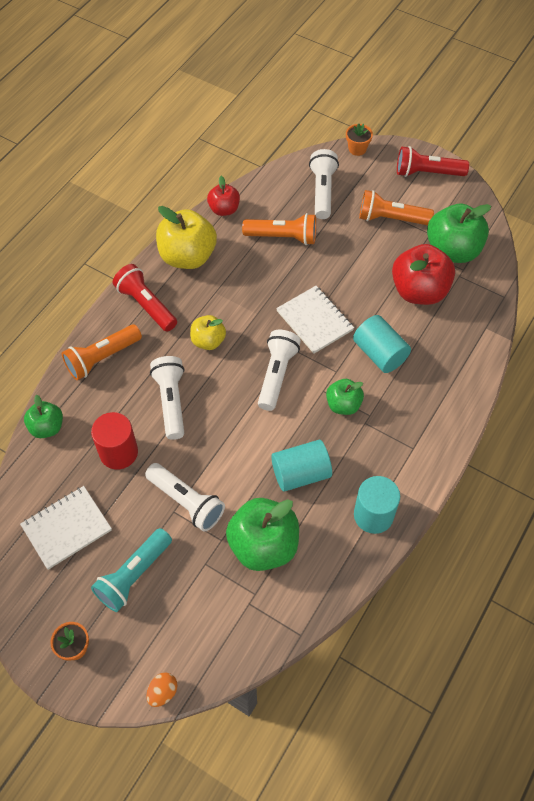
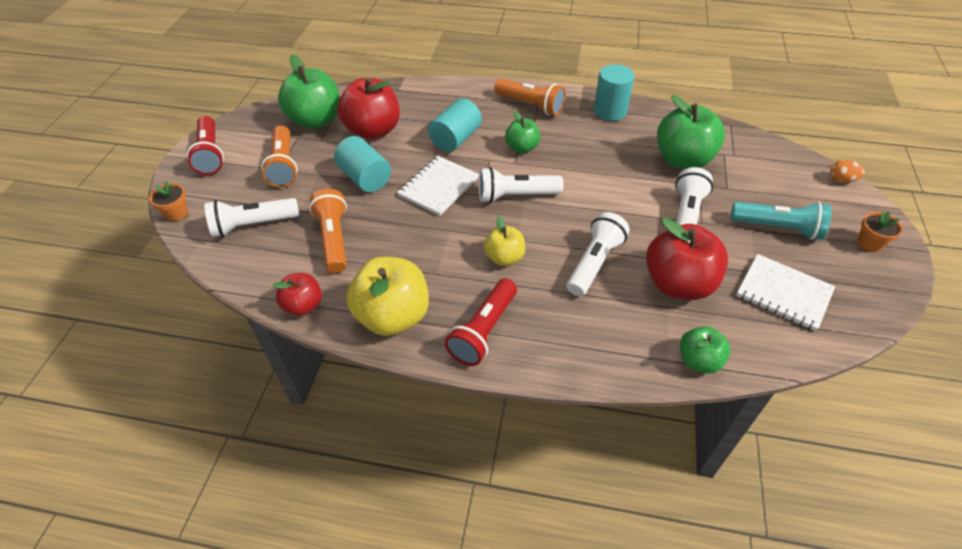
camera: 110 degrees left, 10 degrees down
(102, 358) = (580, 345): orange flashlight -> orange flashlight (531, 105)
(118, 452) = (678, 284): red cylinder -> red apple
(171, 402) = (594, 263): white flashlight -> white flashlight turned 150 degrees clockwise
(301, 473) = (604, 156): turquoise cylinder -> turquoise cylinder (365, 178)

